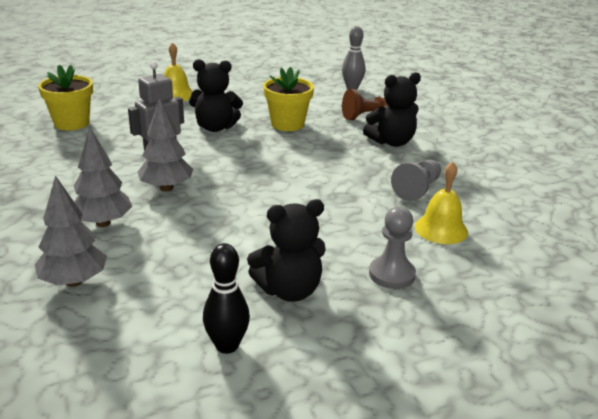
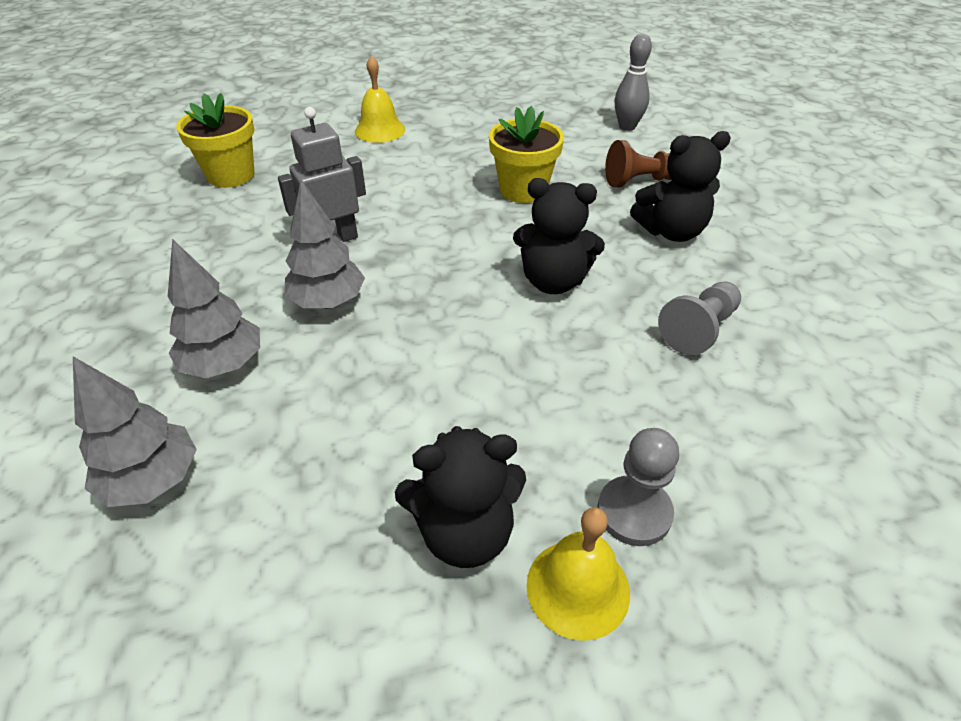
camera: 10 degrees right, 15 degrees up
(215, 127) = (421, 192): black teddy bear -> black teddy bear (553, 281)
(227, 346) = (343, 649): black bowling pin -> none
(441, 229) = (727, 417): yellow bell -> yellow bell (578, 588)

